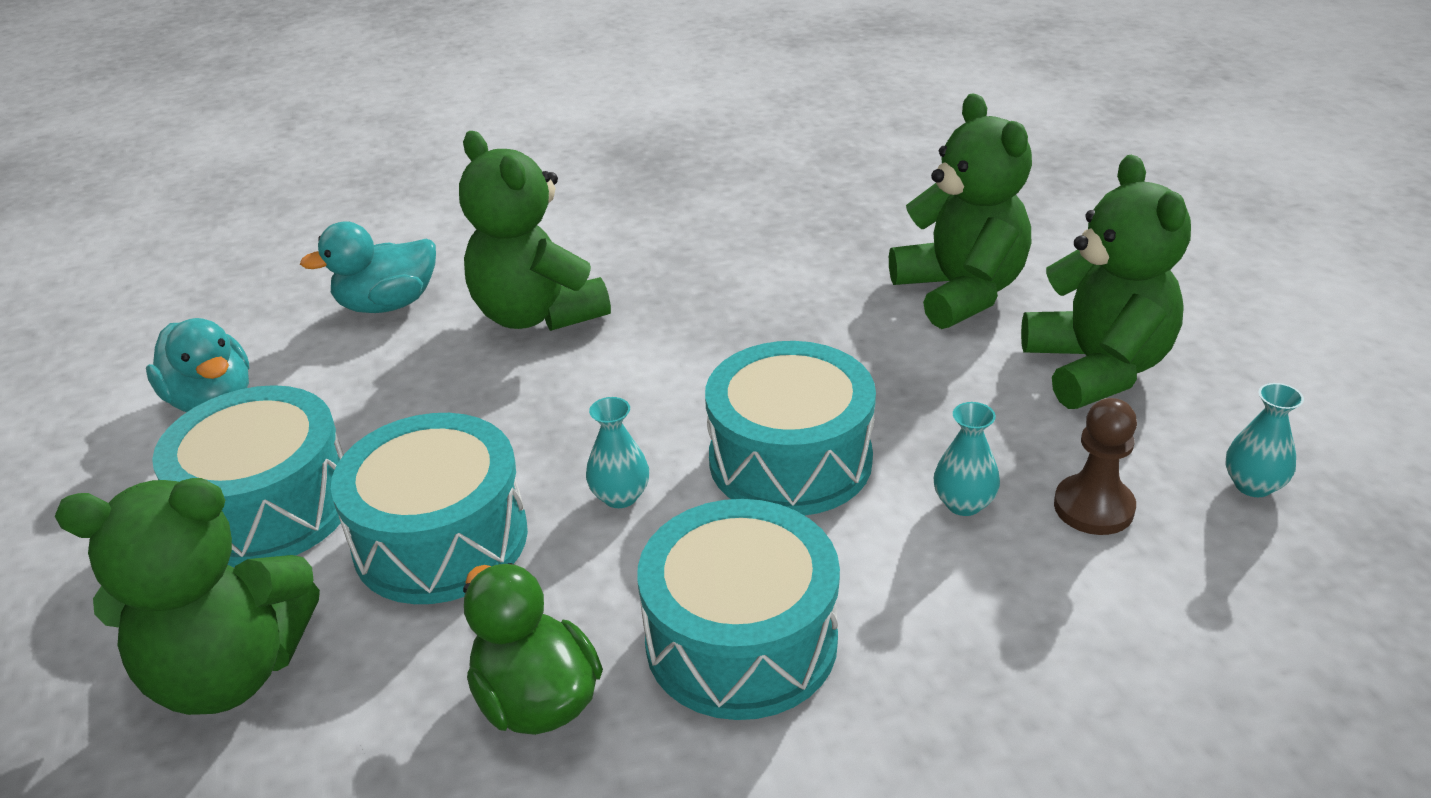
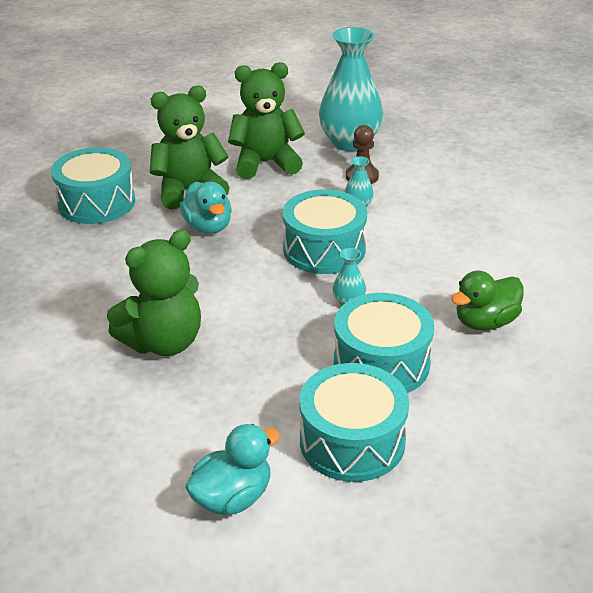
camera: 90 degrees left, 0 degrees up
(230, 672) = (483, 430): green teddy bear -> none
(388, 304) = (126, 419): turquoise duck -> turquoise duck (208, 227)
(741, 641) = (444, 266): turquoise drum -> turquoise drum (96, 202)
(1253, 485) = (350, 142): turquoise vase -> turquoise vase, size x2.42

